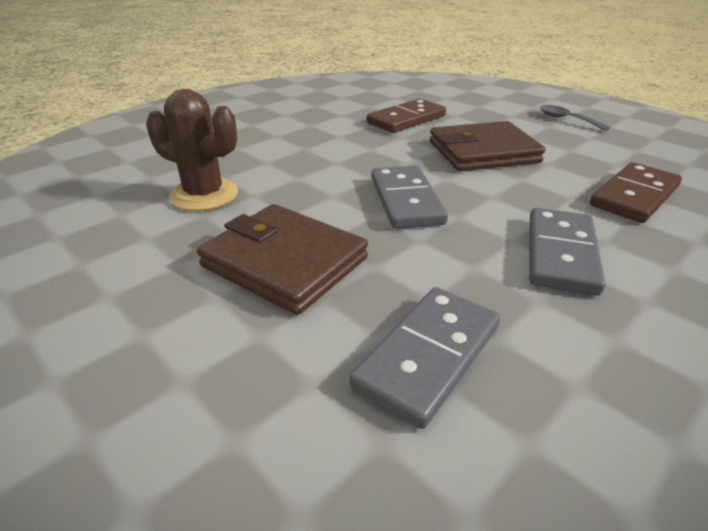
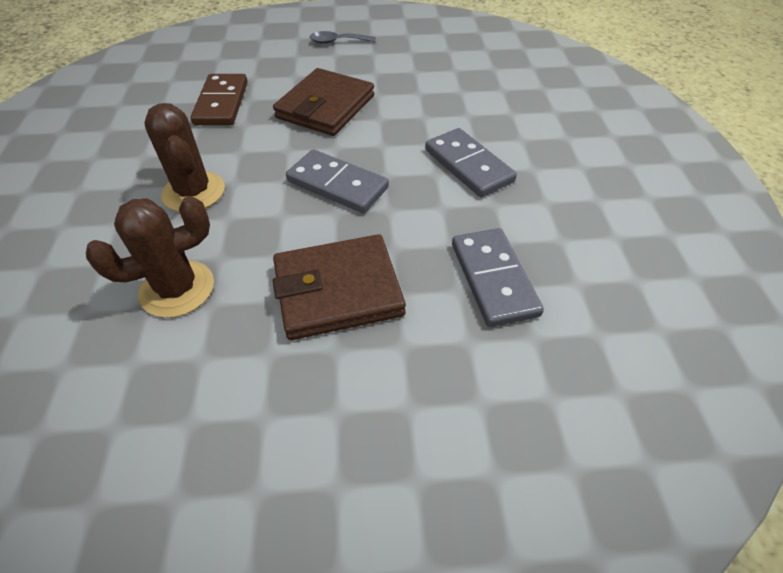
camera: 50 degrees left, 15 degrees up
(304, 154) = (193, 192): none -> brown cactus
(634, 196) = (452, 95): brown domino -> none

